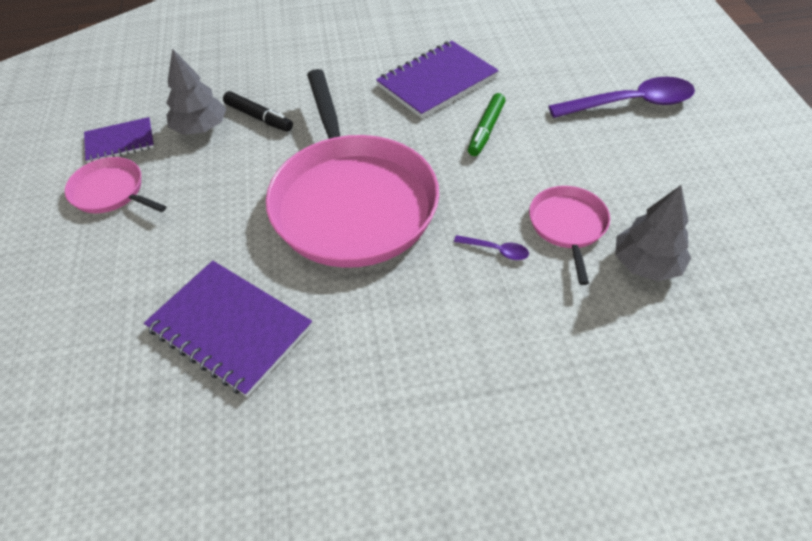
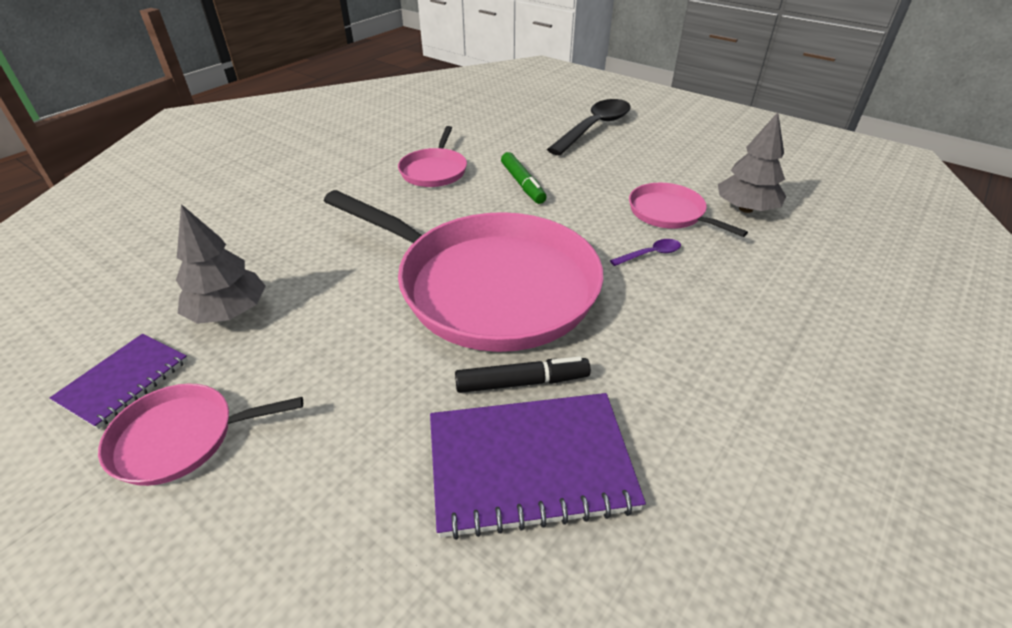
camera: 45 degrees left, 10 degrees down
(259, 117) = (292, 270): black marker -> black marker (522, 382)
(437, 81) = (434, 170): purple notebook -> pink pan
(630, 104) = (594, 128): purple spoon -> black spoon

